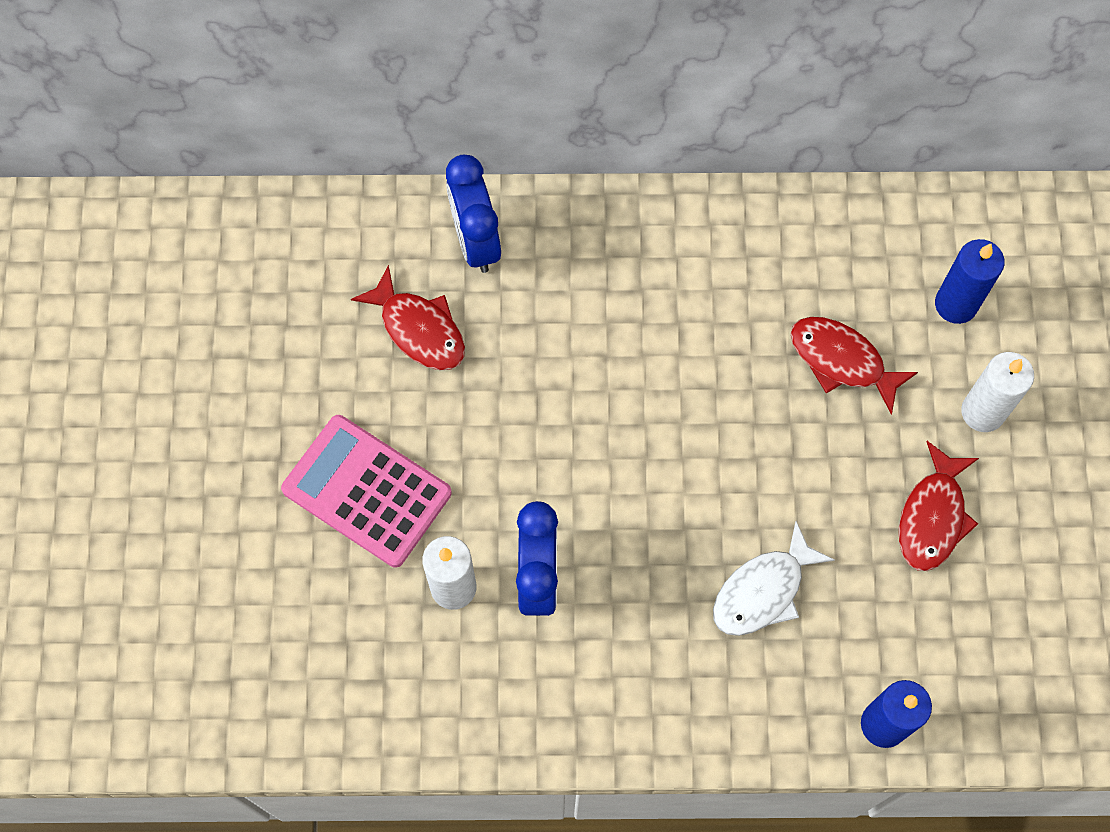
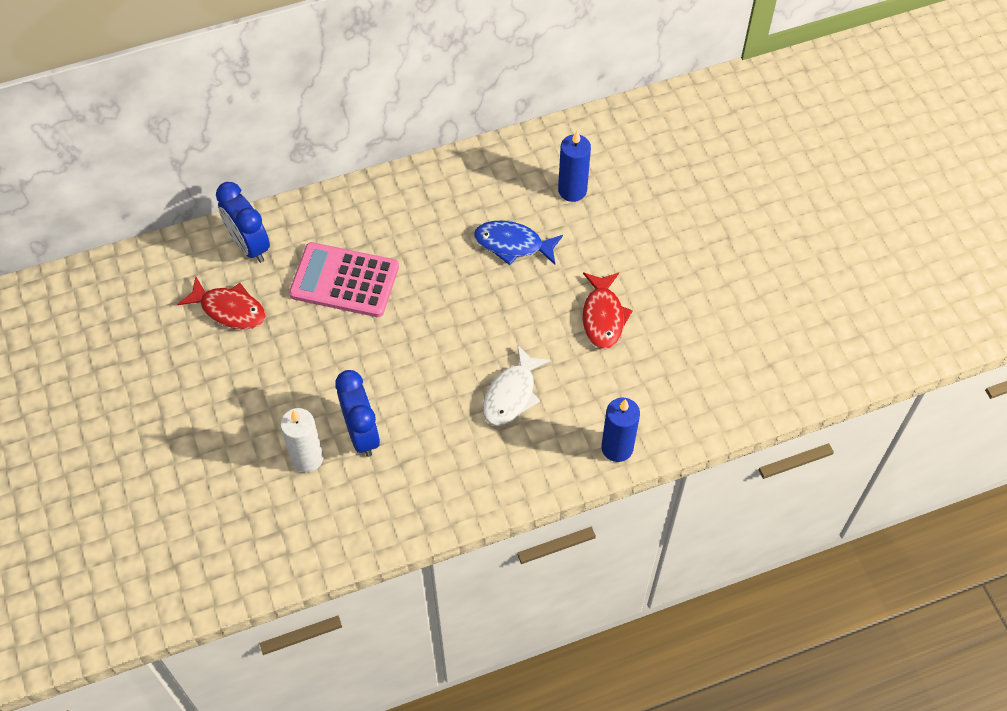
camera: 20 degrees left, 10 degrees down
(366, 491) = (228, 418): pink calculator -> pink calculator (344, 281)
(842, 361) = (513, 244): red fish -> blue fish
(982, 412) = (611, 247): white candle -> none

